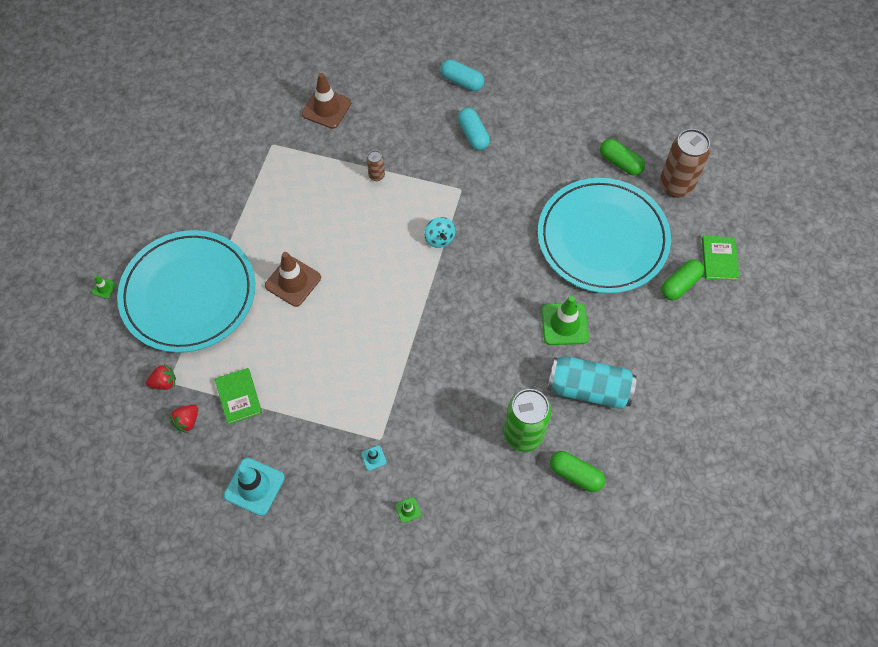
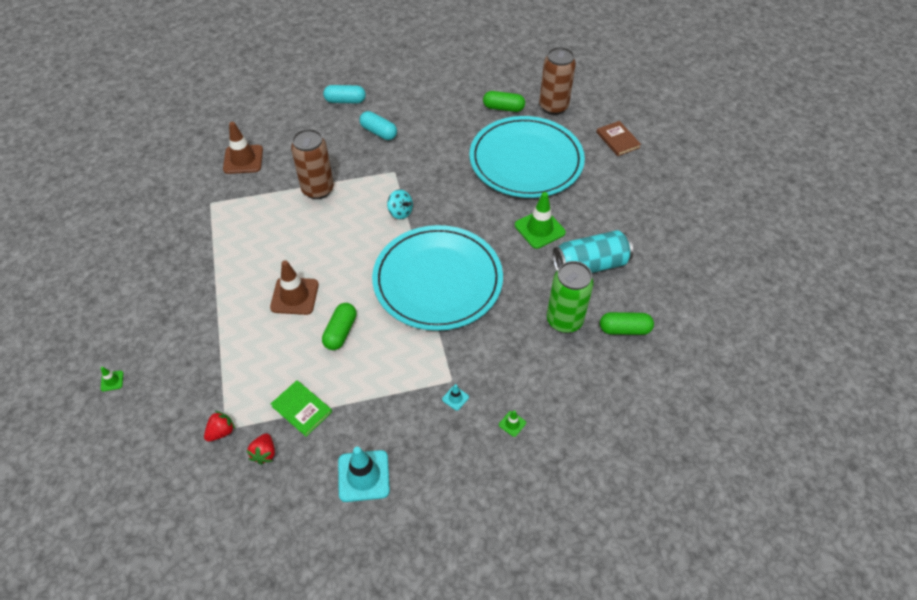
camera: 30 degrees left, 10 degrees down
(188, 293) = (201, 348): turquoise plate -> turquoise plate (437, 280)
(376, 175) = (318, 189): brown can -> brown can, size x2.17
(680, 284) = (603, 167): green capsule -> green capsule (340, 332)
(719, 259) = (618, 140): green book -> brown book

